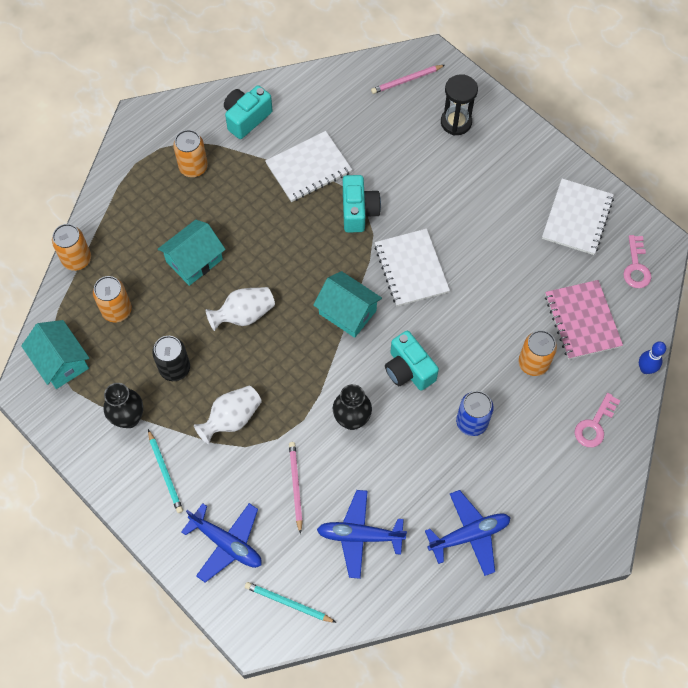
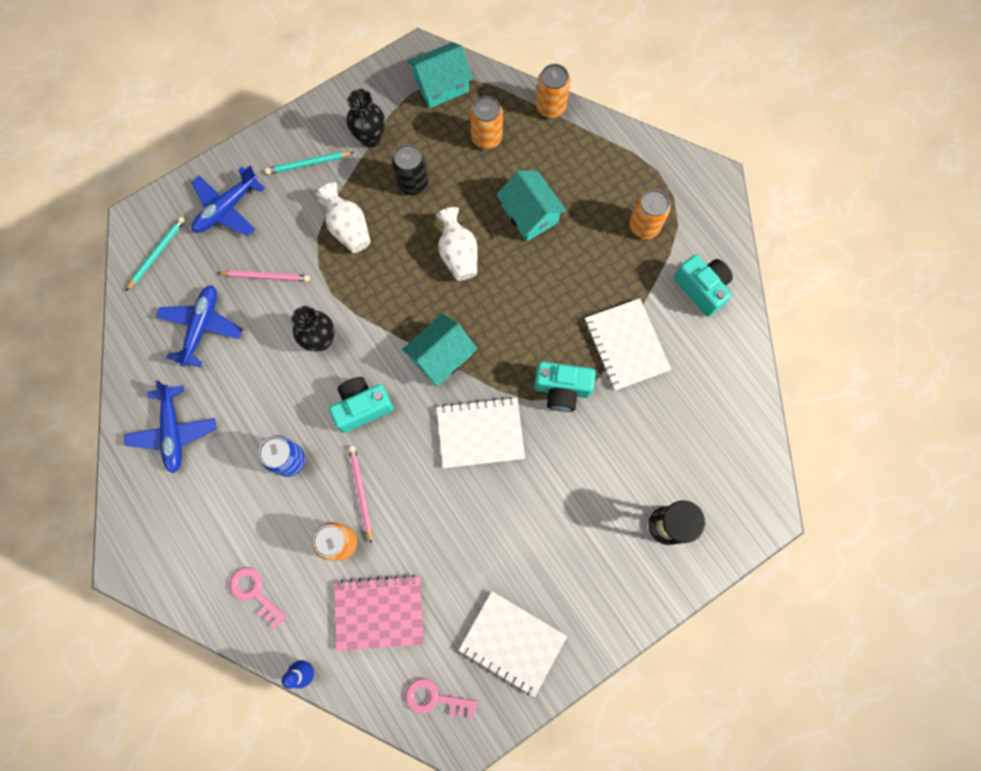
camera: 100 degrees right, 10 degrees up
(406, 80) = (734, 478): pink pencil -> pink pencil (361, 492)

